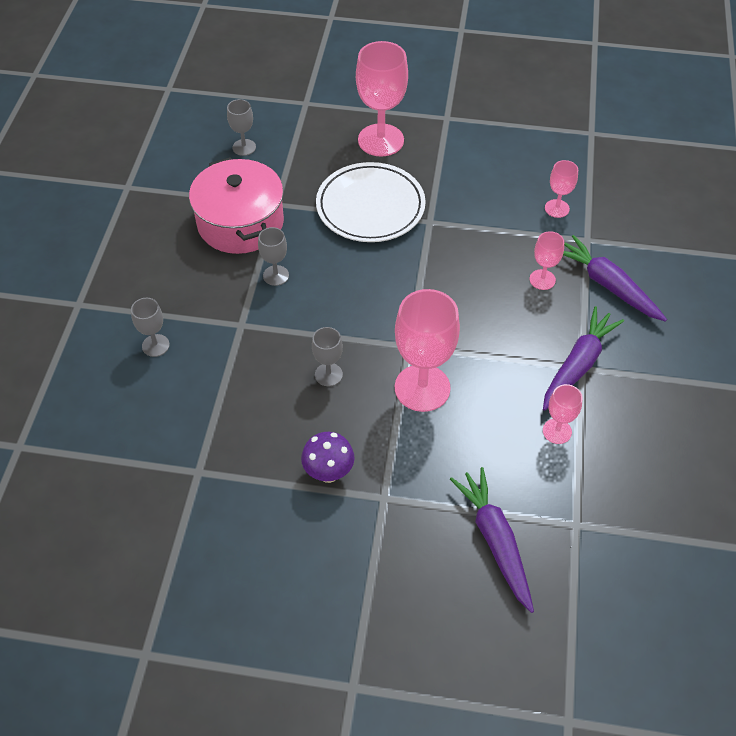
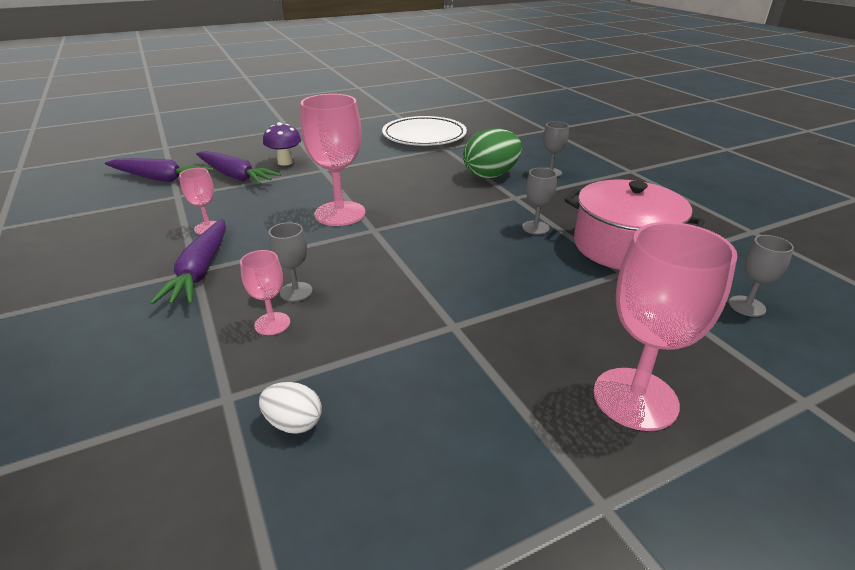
camera: 145 degrees right, 20 degrees down
(219, 375) = (490, 175): none -> green egg
(328, 374) = (418, 197): grey goblet -> grey goblet (296, 292)
(328, 473) = (368, 167): purple mushroom -> purple mushroom (285, 162)
(370, 207) = (534, 311): white plate -> white plate (424, 136)
(557, 208) = (294, 423): pink goblet -> white egg
(607, 285) = (180, 351): purple carrot -> purple carrot (160, 178)

